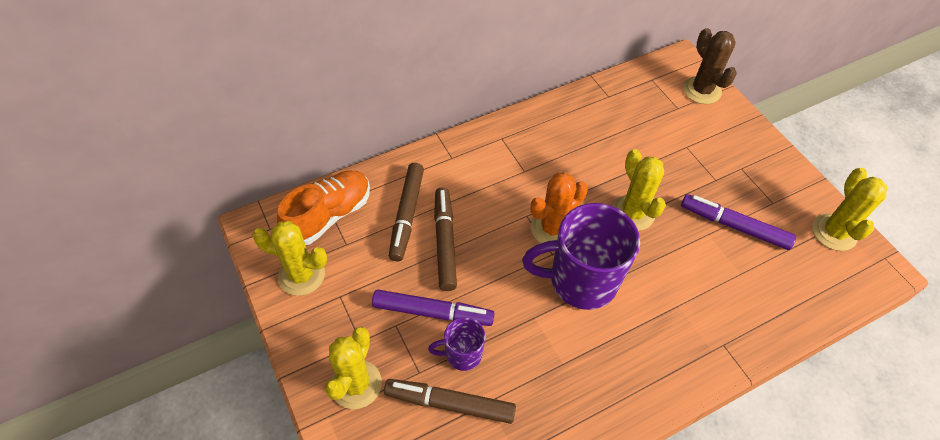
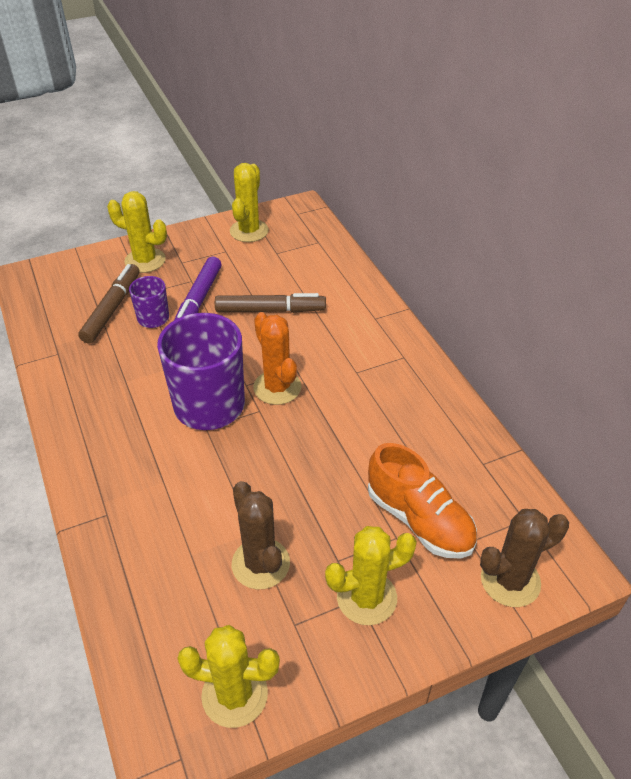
camera: 95 degrees right, 10 degrees down
(329, 215) = (307, 243): orange shoe -> orange shoe (419, 520)
(407, 215) = (304, 287): brown marker -> none
(633, 213) = (291, 460): yellow cactus -> yellow cactus (366, 598)
(734, 226) = (260, 564): purple marker -> brown cactus

